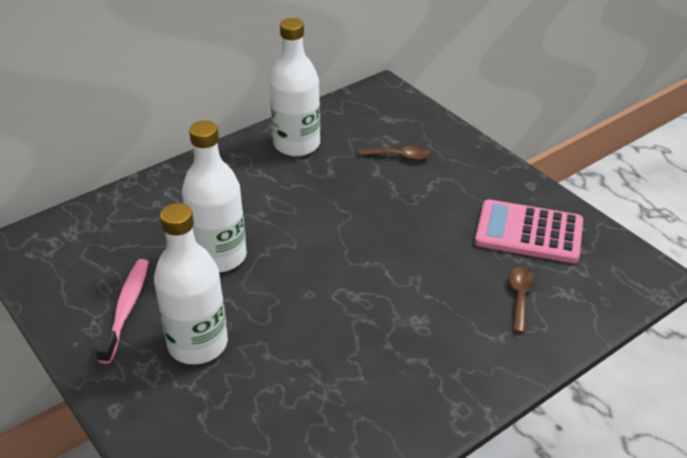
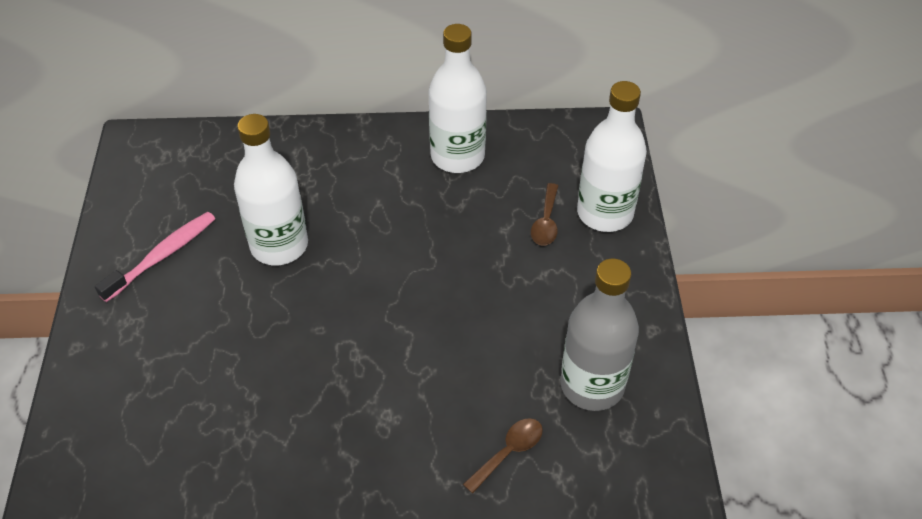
camera: 35 degrees right, 10 degrees up
(198, 344) = (185, 325): white bottle -> white bottle (605, 213)
(399, 156) = (546, 222): brown spoon -> brown spoon turned 60 degrees clockwise
(529, 232) = (592, 385): pink calculator -> grey bottle

